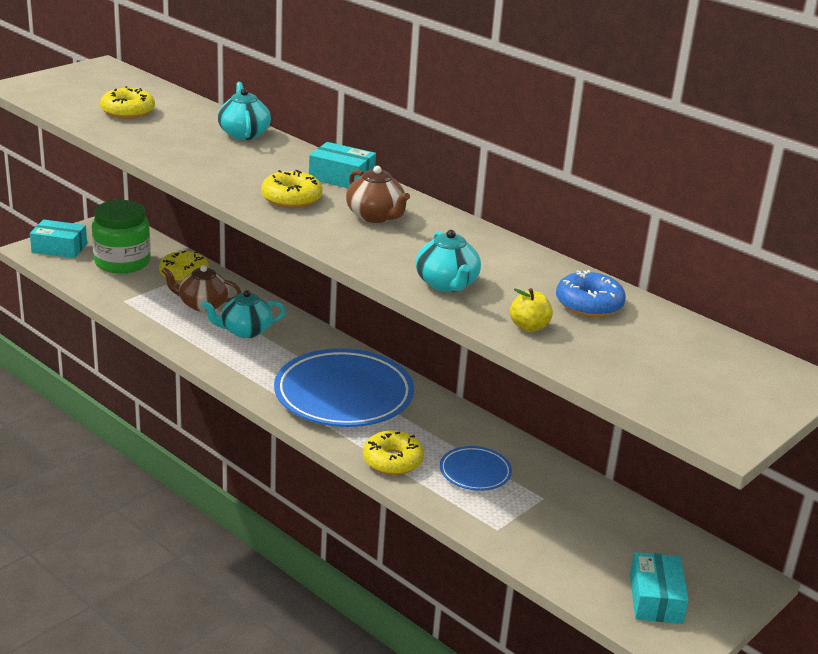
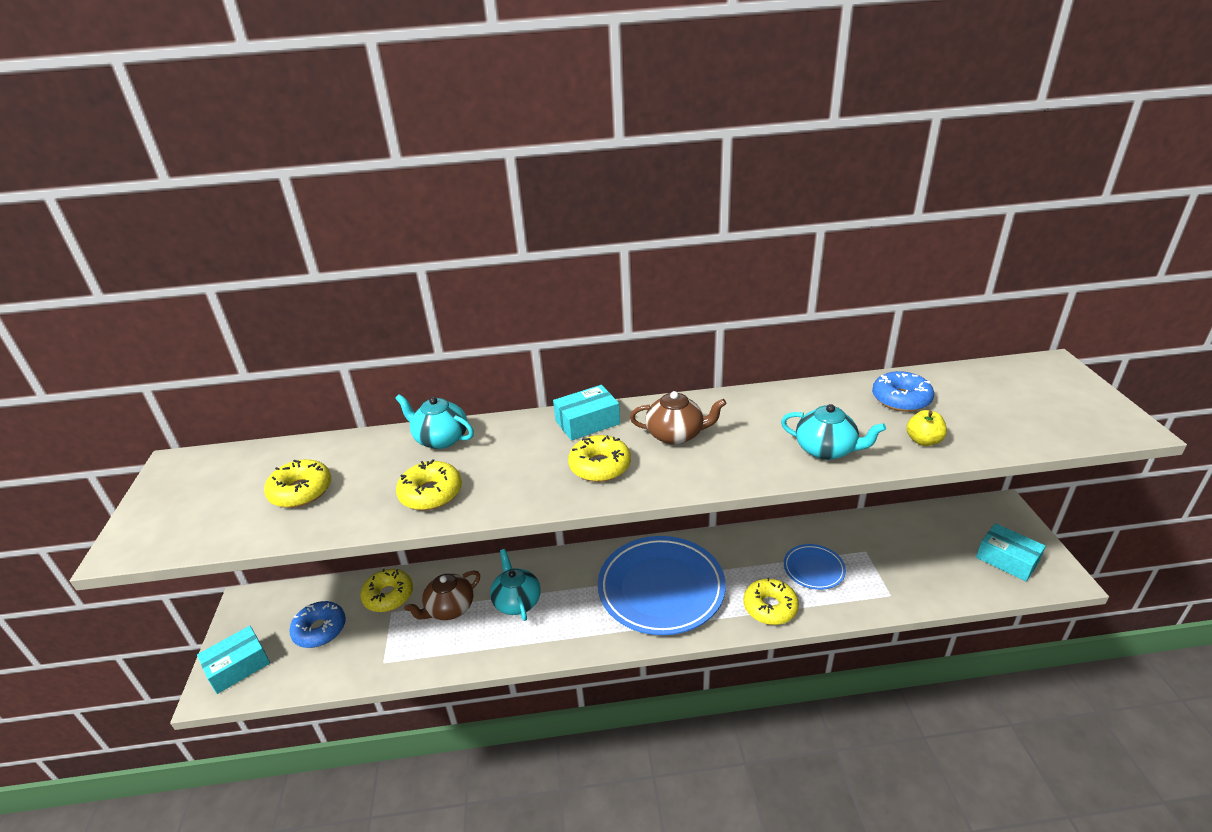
camera: 45 degrees left, 5 degrees up
(122, 262) = (320, 630): green jar -> blue donut
(180, 151) = (431, 493): none -> yellow donut
(245, 331) = (517, 601): turquoise teapot -> turquoise teapot turned 135 degrees clockwise

